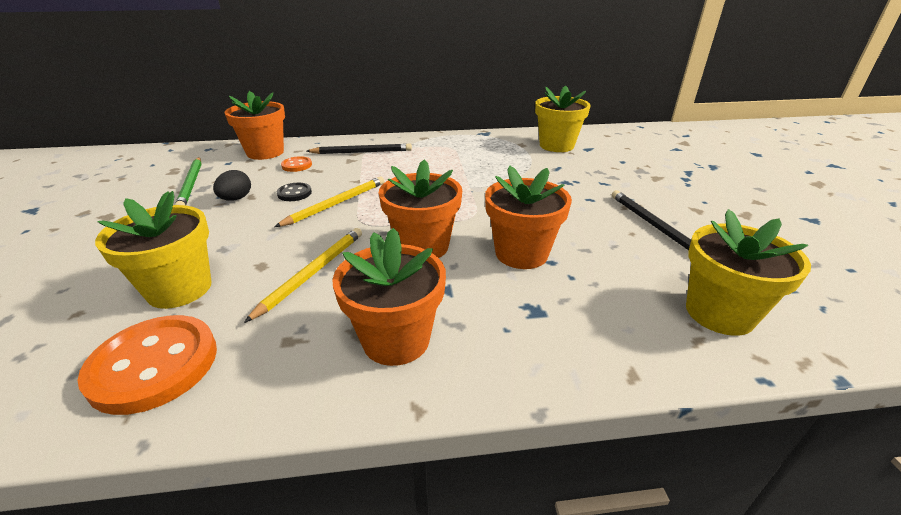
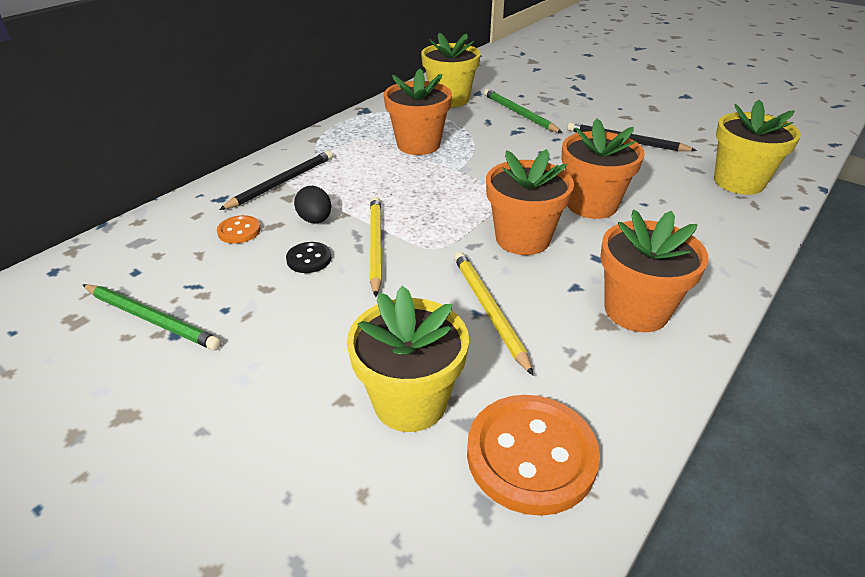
camera: 45 degrees left, 5 degrees up
(236, 199) = (255, 300): black egg -> black egg (315, 220)
(265, 152) = (158, 236): orange flower pot -> orange flower pot (418, 144)
(593, 172) = (519, 113): none -> green pencil

